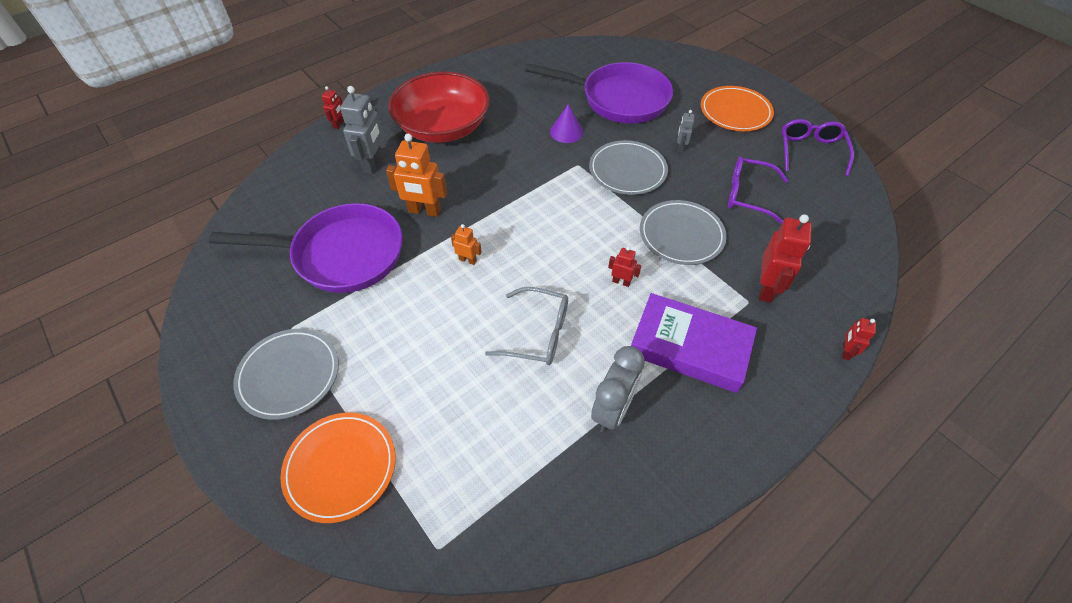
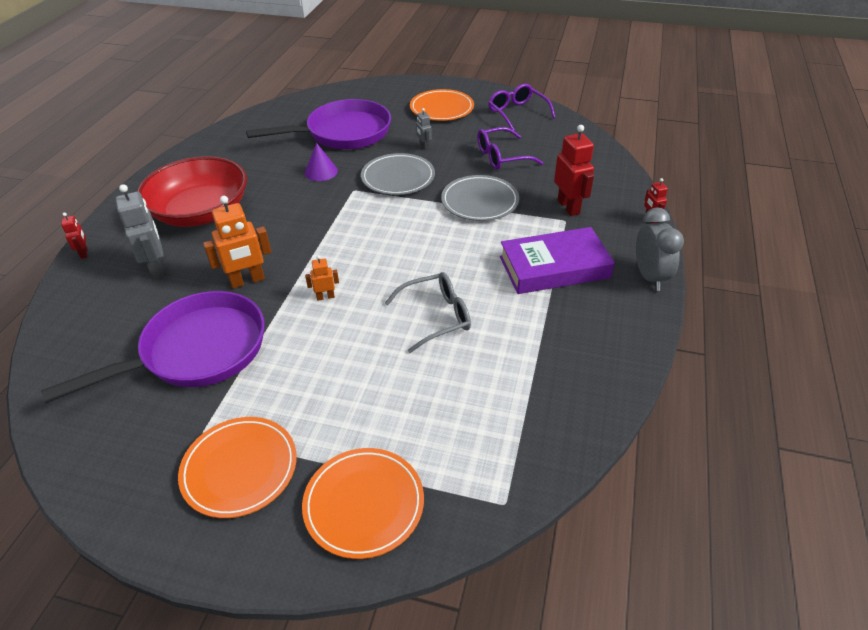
camera: 35 degrees left, 10 degrees down
(289, 375) = (239, 469): grey plate -> orange plate
(612, 410) = (540, 334): grey clock -> grey clock (649, 277)
(621, 282) = (465, 251): red robot -> none

